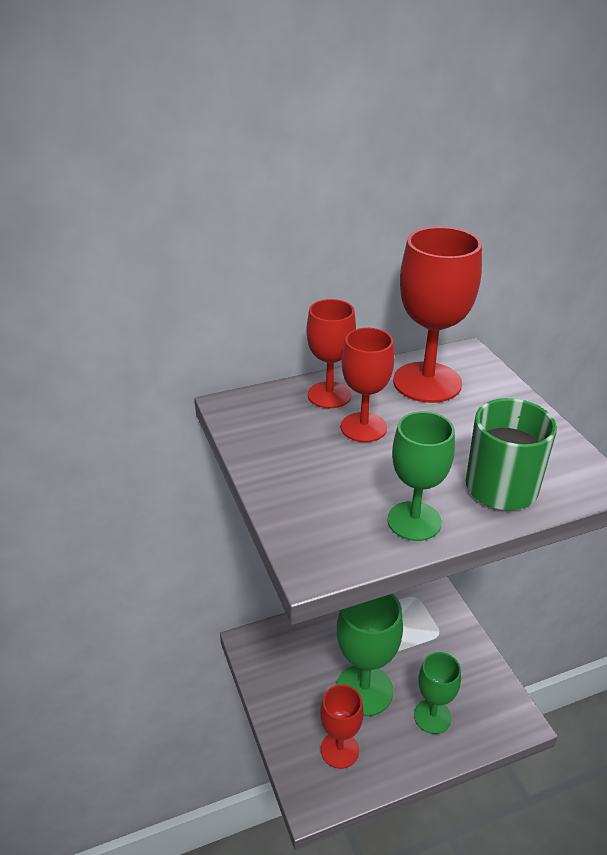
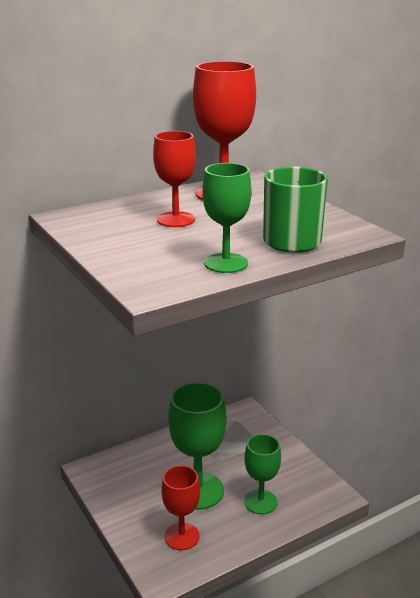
camera: 10 degrees left, 10 degrees down
(329, 395) = (144, 205): red goblet -> none

